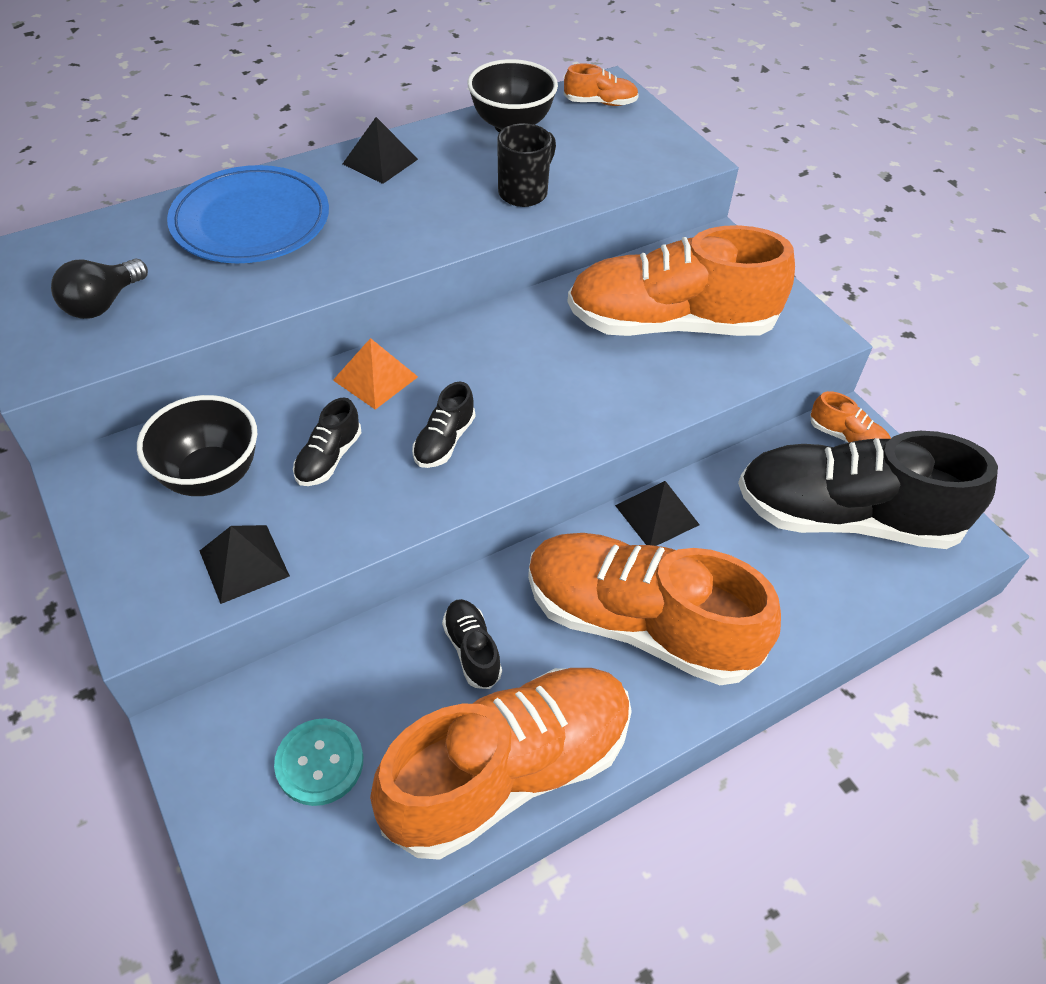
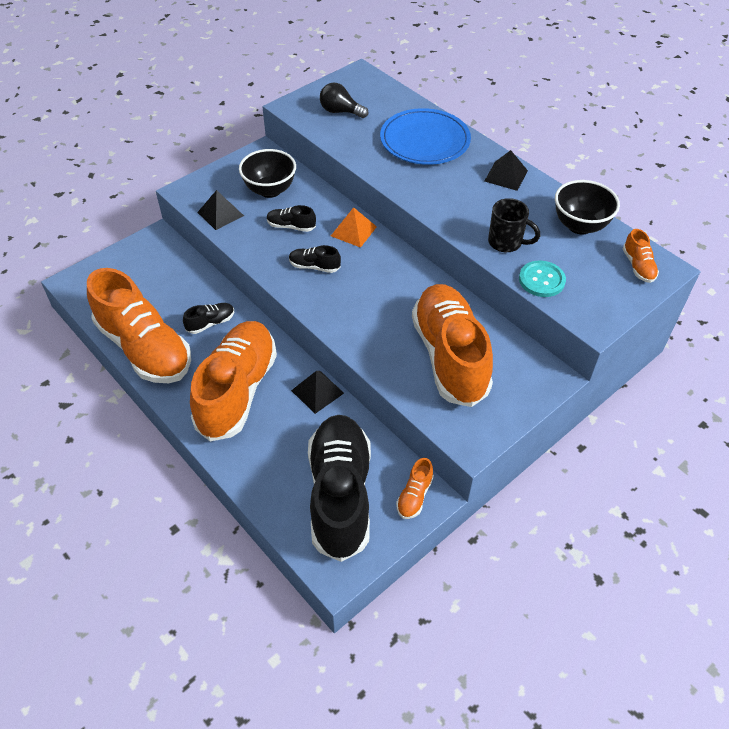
camera: 80 degrees right, 0 degrees up
(319, 763) = (145, 281): turquoise button -> turquoise button (541, 280)

